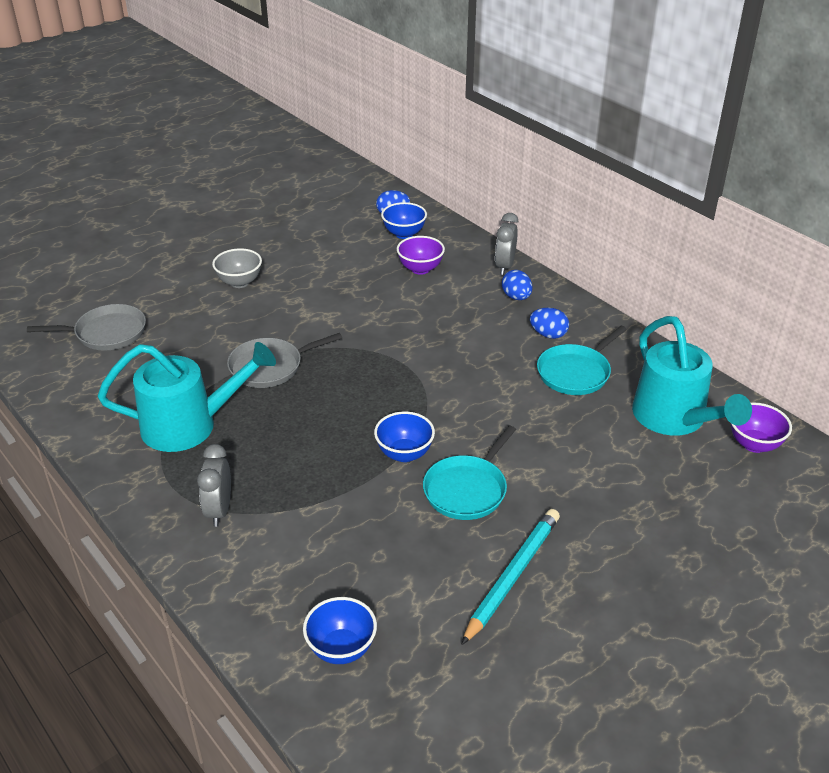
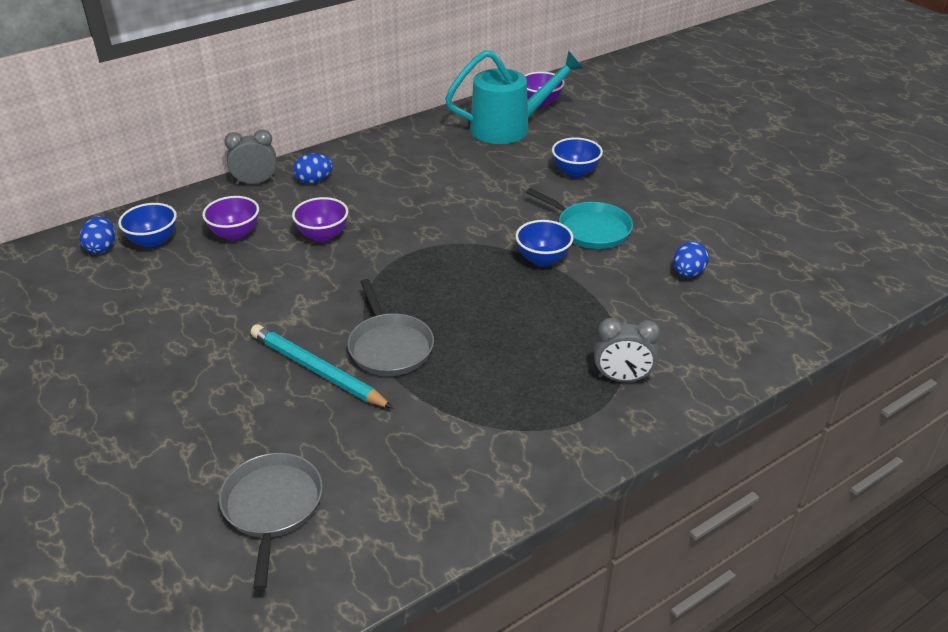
camera: 85 degrees left, 0 degrees up
(191, 425) = (486, 407): turquoise watering can -> none
(239, 282) = (198, 376): grey bowl -> none
(341, 649) = (776, 302): blue bowl -> blue bowl (575, 172)
(425, 314) = (323, 236): none -> purple bowl
(504, 266) = (255, 182): grey clock -> grey clock turned 150 degrees clockwise
(512, 576) = (685, 216): turquoise pencil -> turquoise pencil (317, 370)
(548, 334) = (381, 170): blue egg -> blue egg (688, 273)
(575, 373) = (441, 163): turquoise pan -> none

